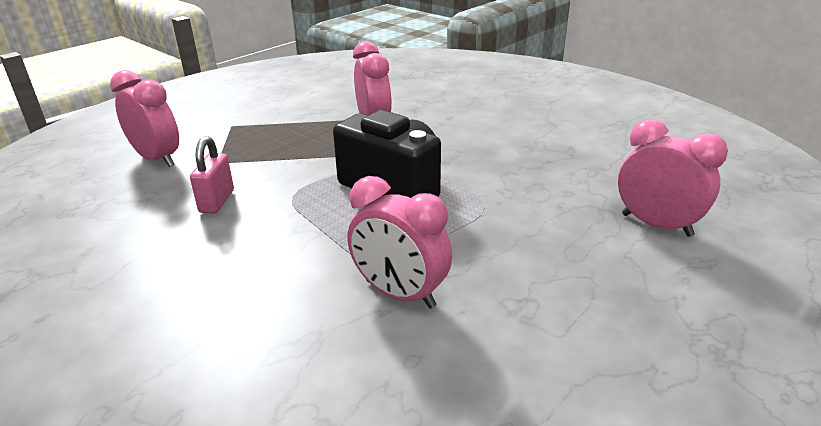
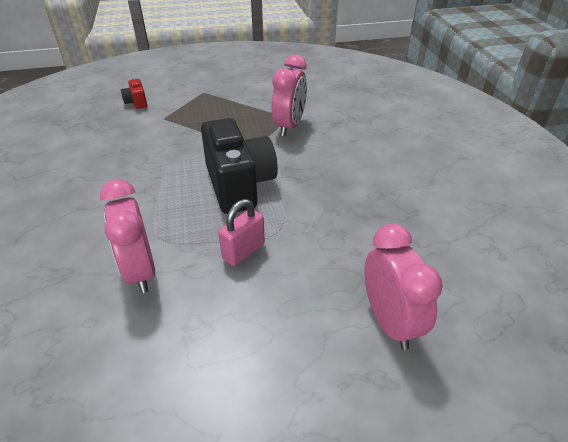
camera: 35 degrees right, 10 degrees up
(157, 159) = (136, 102): pink clock -> red camera
(217, 201) = (130, 148): pink padlock -> pink padlock (243, 251)

